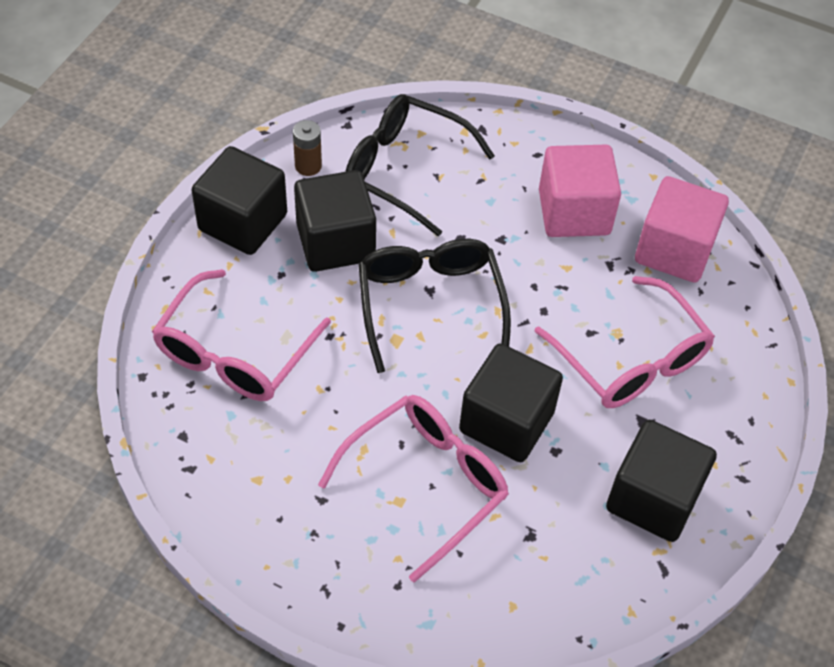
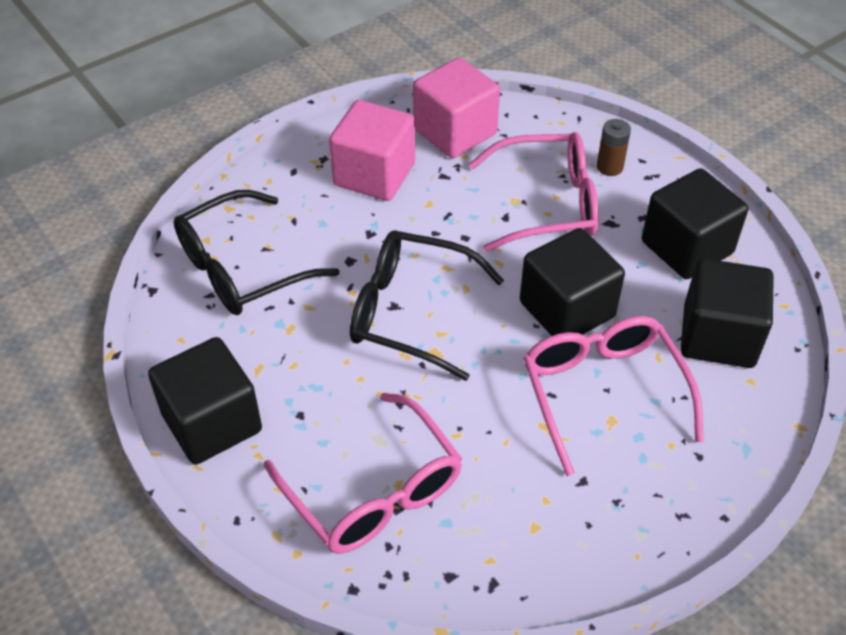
camera: 60 degrees left, 5 degrees down
(308, 166) = (180, 340): brown battery -> brown battery (609, 167)
(335, 242) = (291, 355): black cube -> black cube (718, 336)

